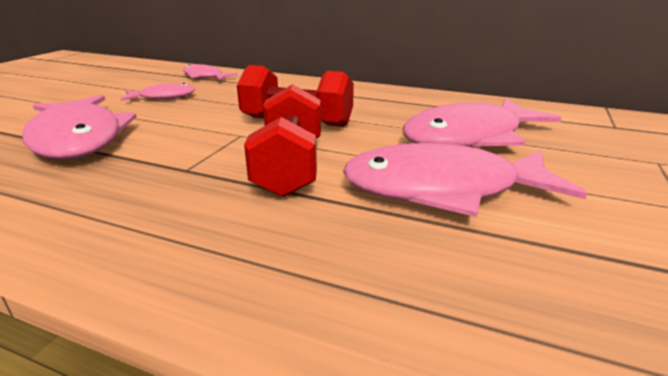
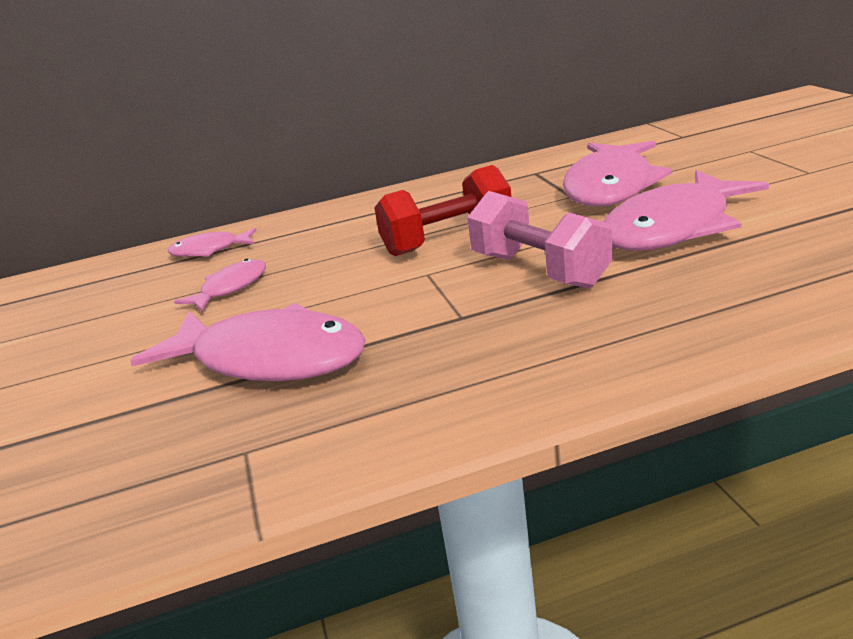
camera: 35 degrees left, 0 degrees up
(289, 167) = (539, 270): red dumbbell -> pink dumbbell

